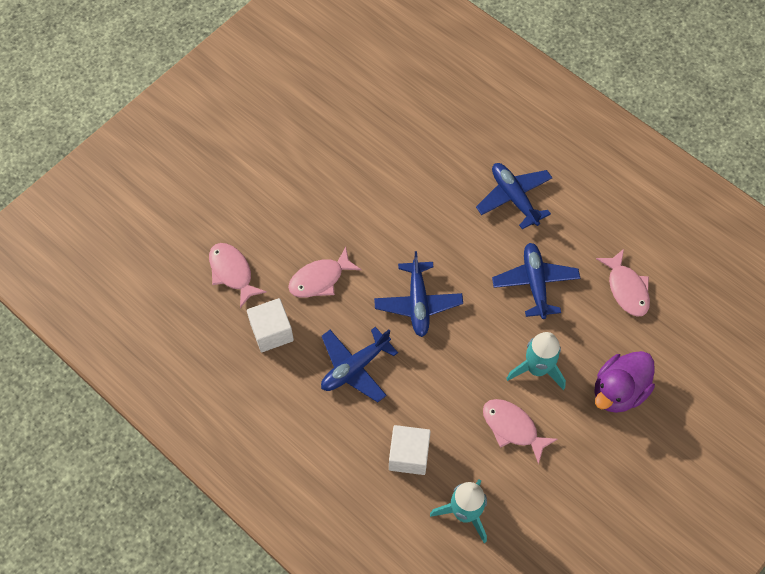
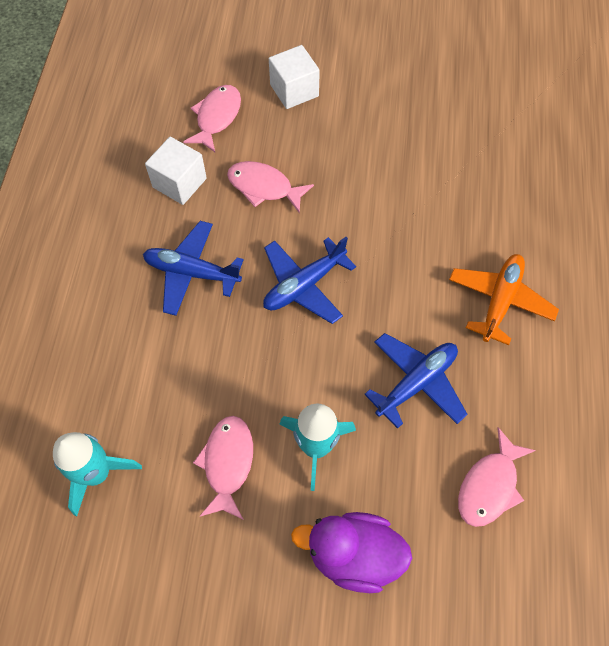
camera: 55 degrees right, 0 degrees up
(409, 455) = (128, 379): white cube -> white cube (294, 90)
(514, 198) = (499, 301): blue plane -> orange plane

